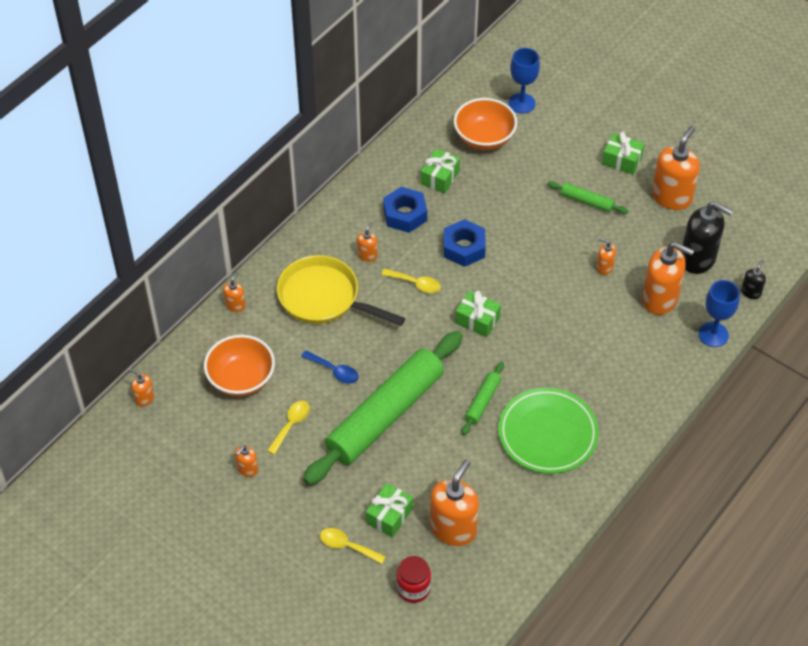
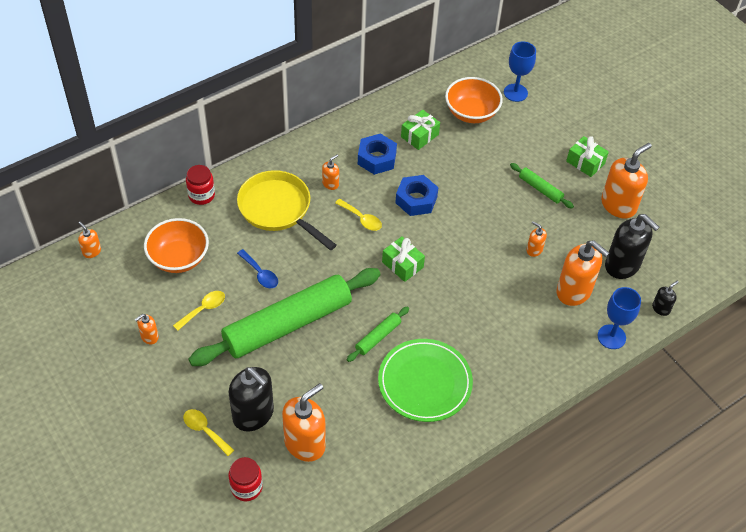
camera: 15 degrees right, 0 degrees up
(235, 305) = (201, 195): orange soap dispenser -> red jar
(389, 516) = (253, 414): green gift -> black soap dispenser

